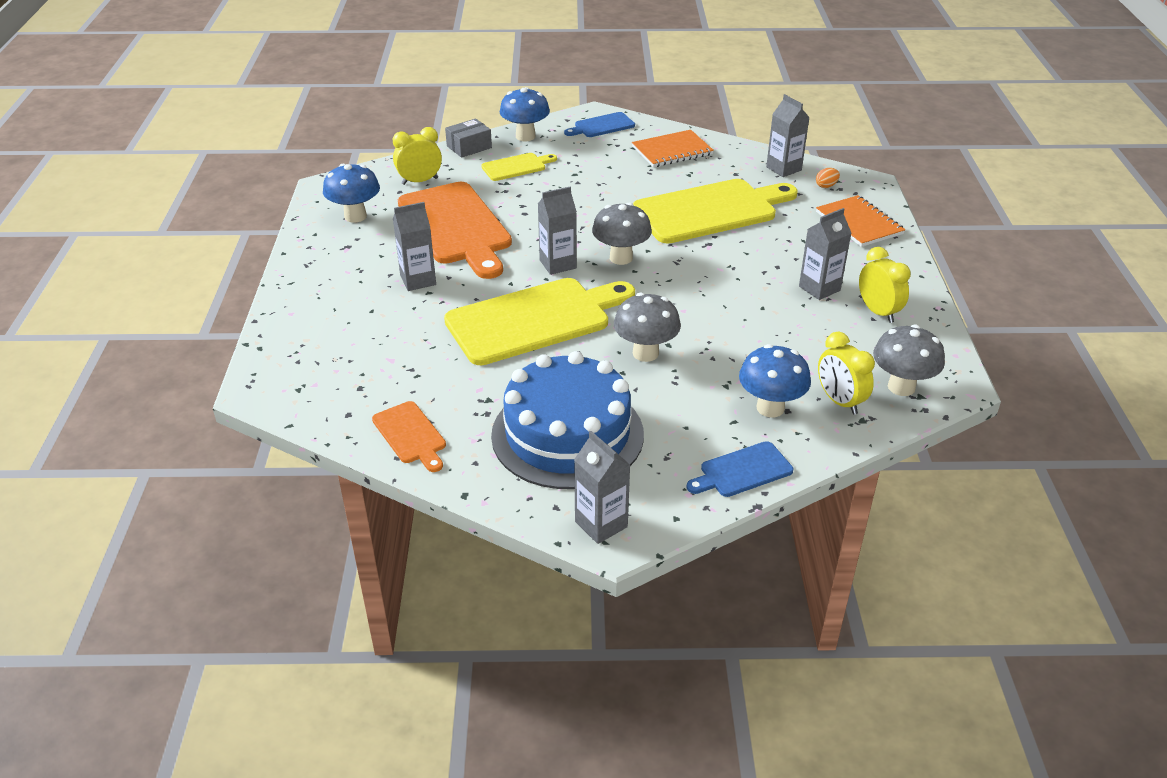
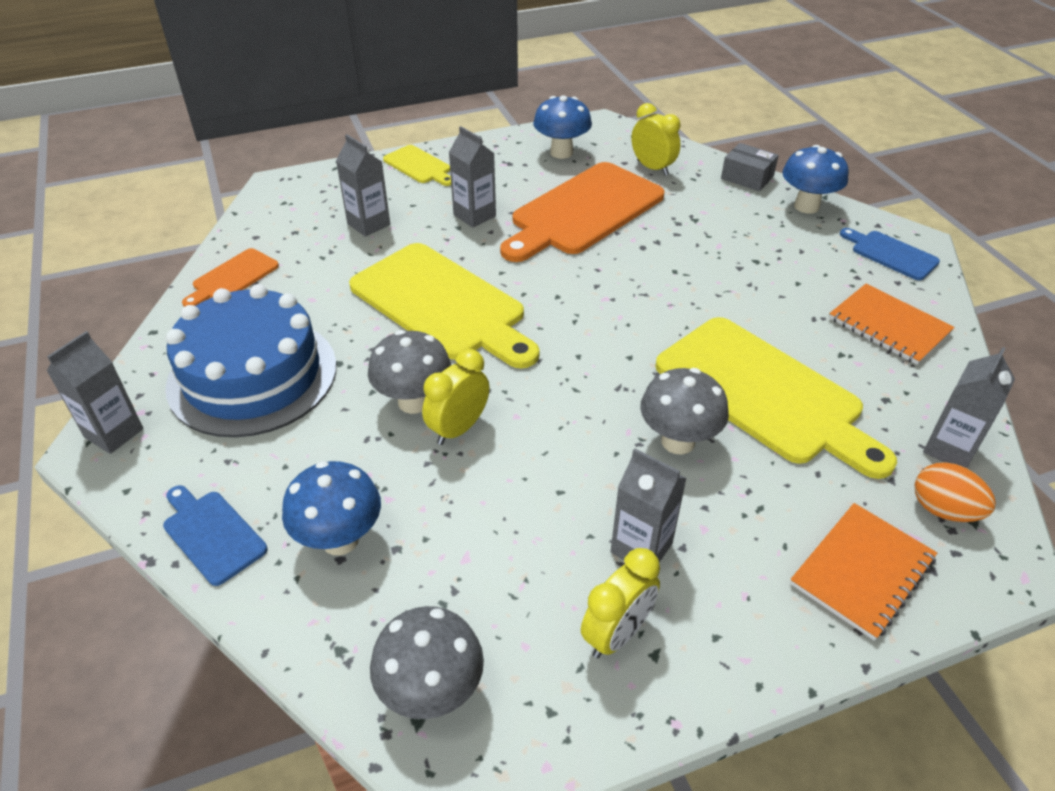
camera: 70 degrees right, 5 degrees up
(516, 167) = (734, 217): yellow cutting board -> yellow cutting board (419, 166)
(558, 264) = (555, 295): grey carton -> grey carton (368, 224)
(621, 258) = (598, 339): grey mushroom -> grey mushroom (678, 441)
(826, 186) = (943, 510): orange egg -> orange egg, size x1.67
(839, 401) = (374, 615): yellow clock -> yellow clock (458, 428)

